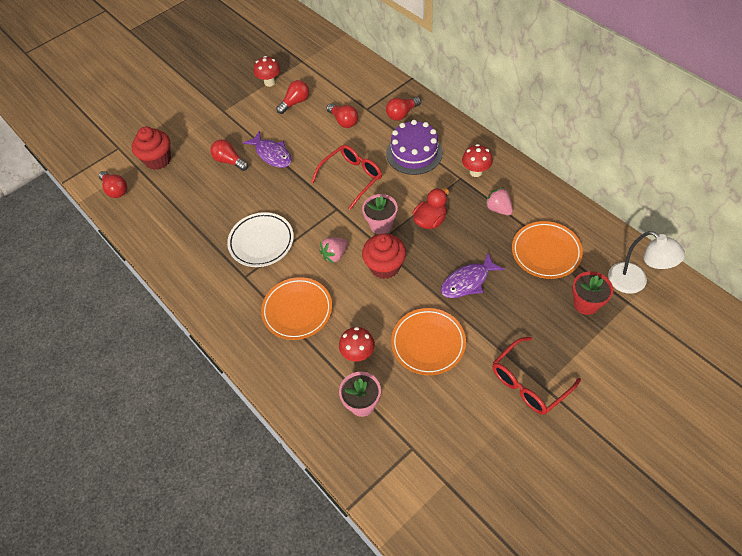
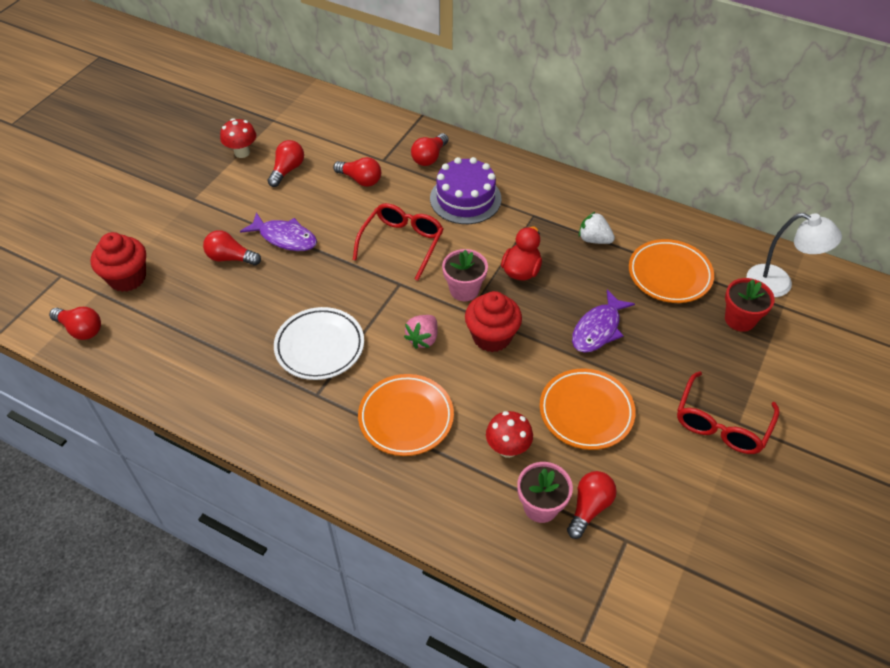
camera: 25 degrees left, 5 degrees down
(396, 416) = (589, 508): none -> red light bulb
(476, 172) = (548, 204): red mushroom -> none
(498, 209) = (594, 239): pink strawberry -> white strawberry

